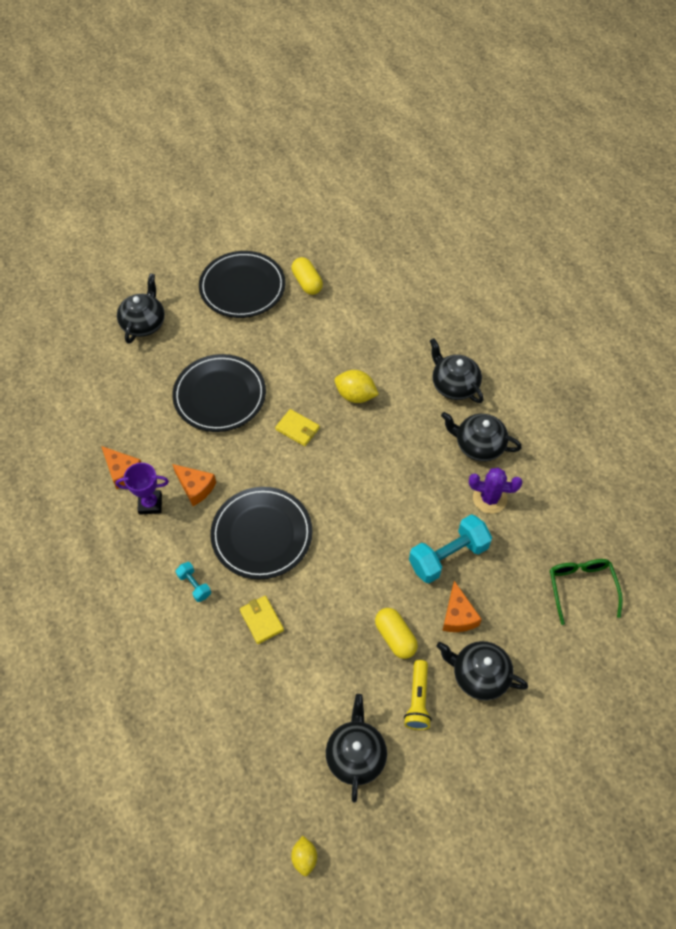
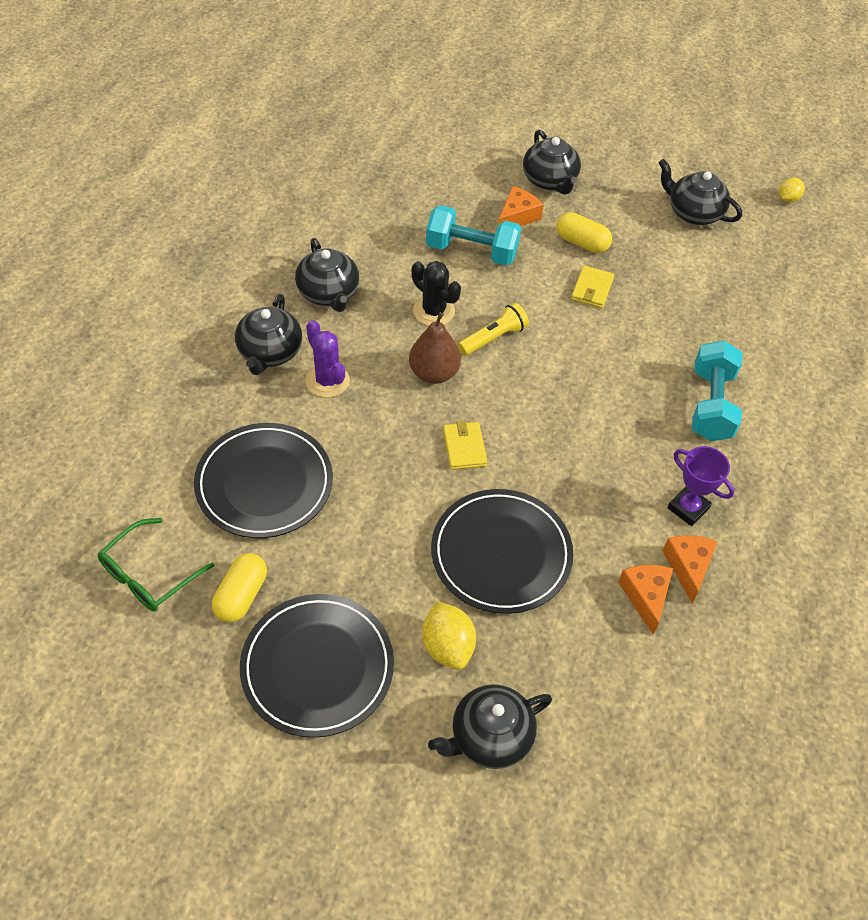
camera: 135 degrees left, 5 degrees down
(194, 585) = (711, 405): turquoise dumbbell -> turquoise dumbbell, size x2.02
(195, 487) = (626, 483): orange cheese -> orange cheese (646, 596)
(261, 620) = (677, 334): yellow wallet -> yellow wallet (592, 289)
(262, 534) = (607, 391): black plate -> black plate (264, 483)
(355, 395) = (369, 426): yellow lemon -> yellow lemon (447, 646)
(356, 755) = (693, 213): black teapot -> black teapot turned 75 degrees clockwise
(363, 454) = (434, 373): none -> brown pear
(395, 637) = (581, 243): yellow capsule -> yellow capsule turned 75 degrees counterclockwise
(412, 491) = (434, 311): none -> black cactus
(417, 700) = (612, 203): yellow flashlight -> yellow flashlight (493, 338)
(489, 498) = (381, 255): purple cactus -> purple cactus (327, 380)
(581, 587) = (405, 161): green glasses -> green glasses (149, 574)

